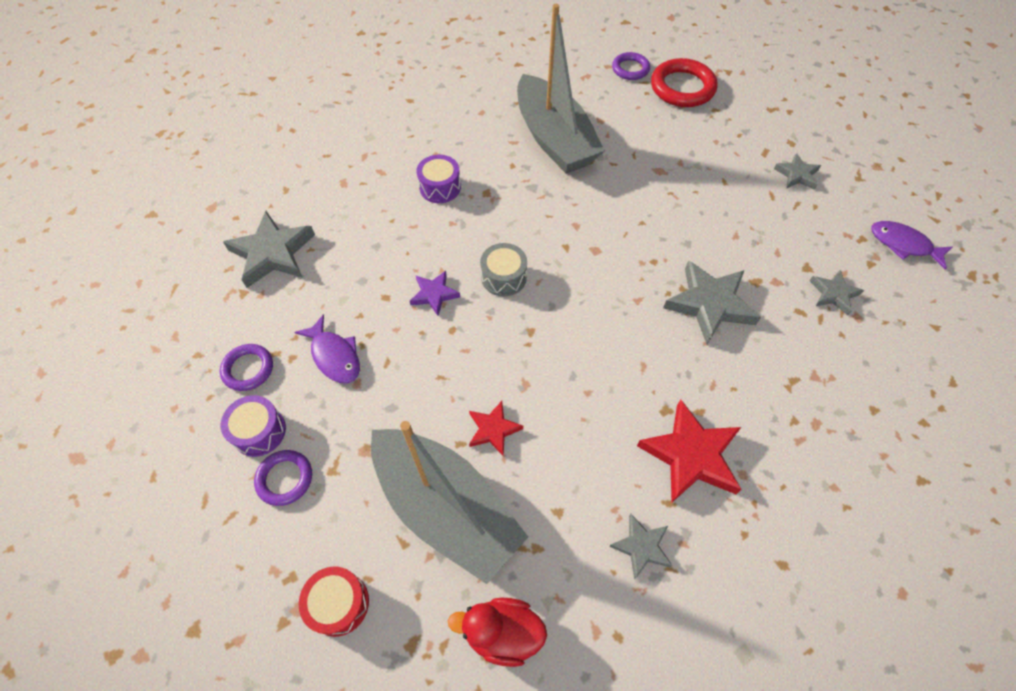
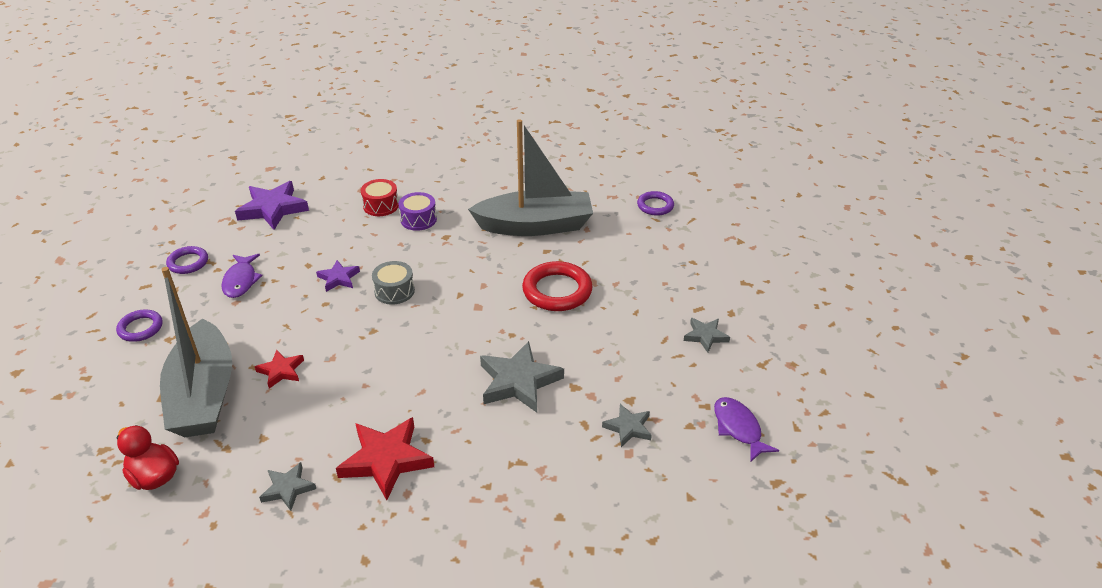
camera: 35 degrees right, 20 degrees down
(259, 431) = (156, 297): purple drum -> none
(272, 253) = (273, 209): grey star -> purple star
(339, 603) = (93, 405): red drum -> red drum (381, 206)
(554, 139) = (535, 226): grey boat -> grey boat turned 105 degrees counterclockwise
(682, 87) = (683, 235): red ring -> red ring (557, 291)

